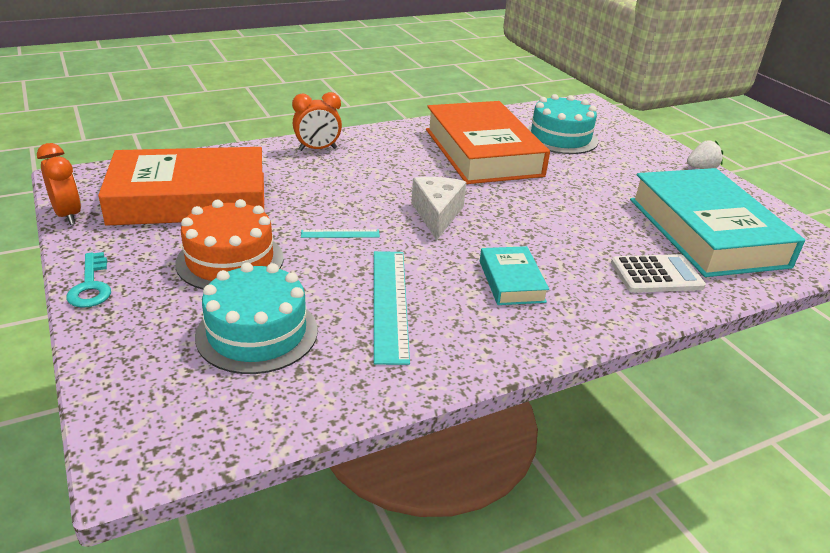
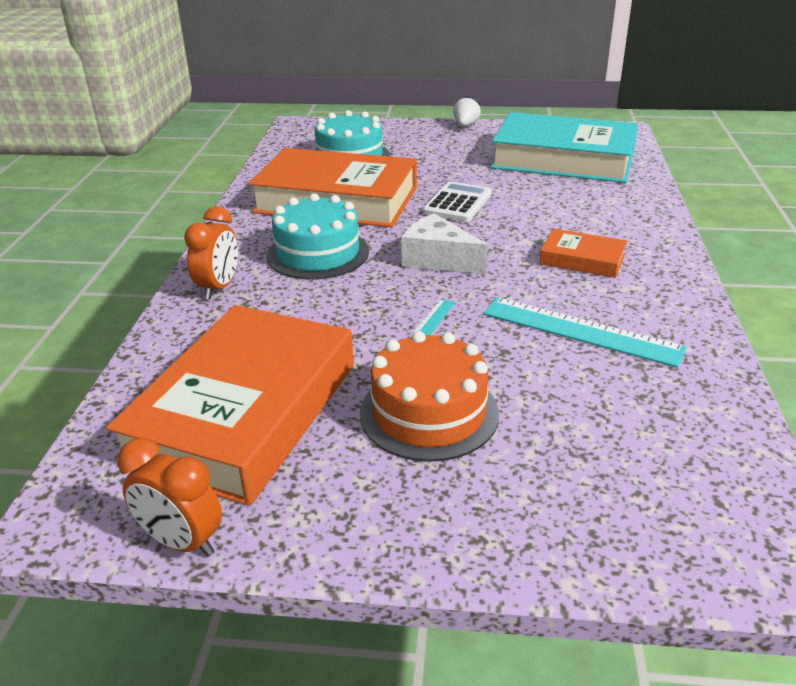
camera: 55 degrees left, 0 degrees up
(68, 215) = (182, 542): orange clock -> orange clock turned 150 degrees counterclockwise
(91, 286) = (406, 547): turquoise key -> none
(257, 333) = (590, 427): turquoise cake -> turquoise cake (318, 253)
(511, 281) = (582, 259): turquoise book -> orange book
(656, 275) = (611, 198): white calculator -> white calculator (457, 203)

